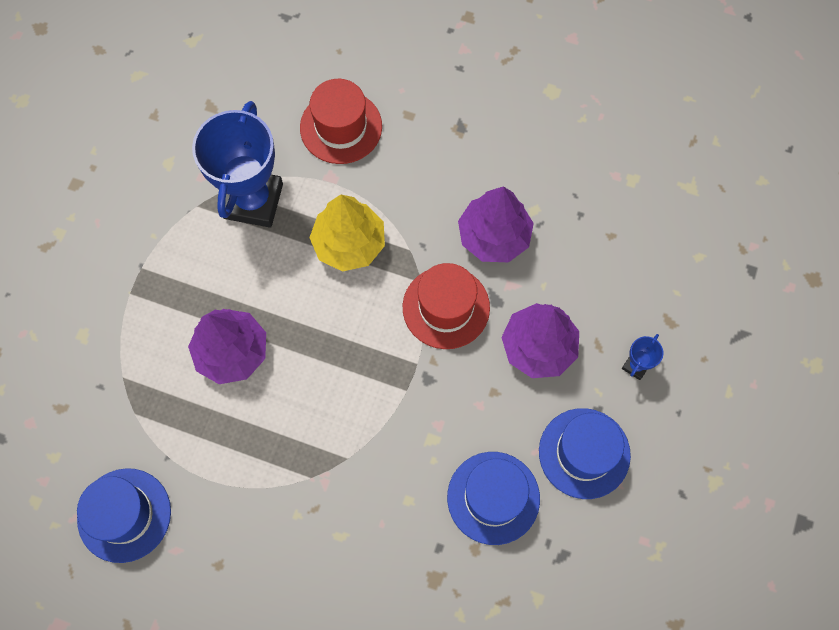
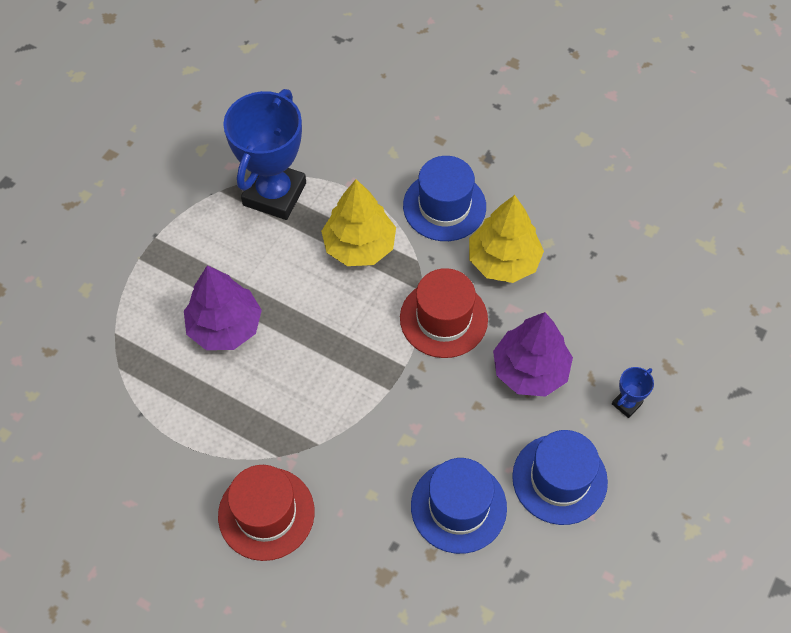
camera: 10 degrees right, 10 degrees down
(124, 515) = (87, 460): blue hat -> blue hat (444, 206)
(341, 127) = (372, 141): red hat -> red hat (266, 513)
(494, 236) = (503, 261): purple tree -> yellow tree

